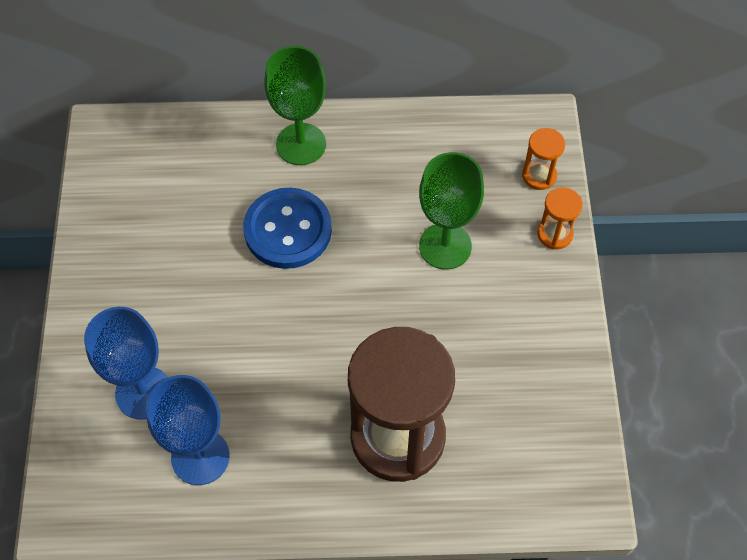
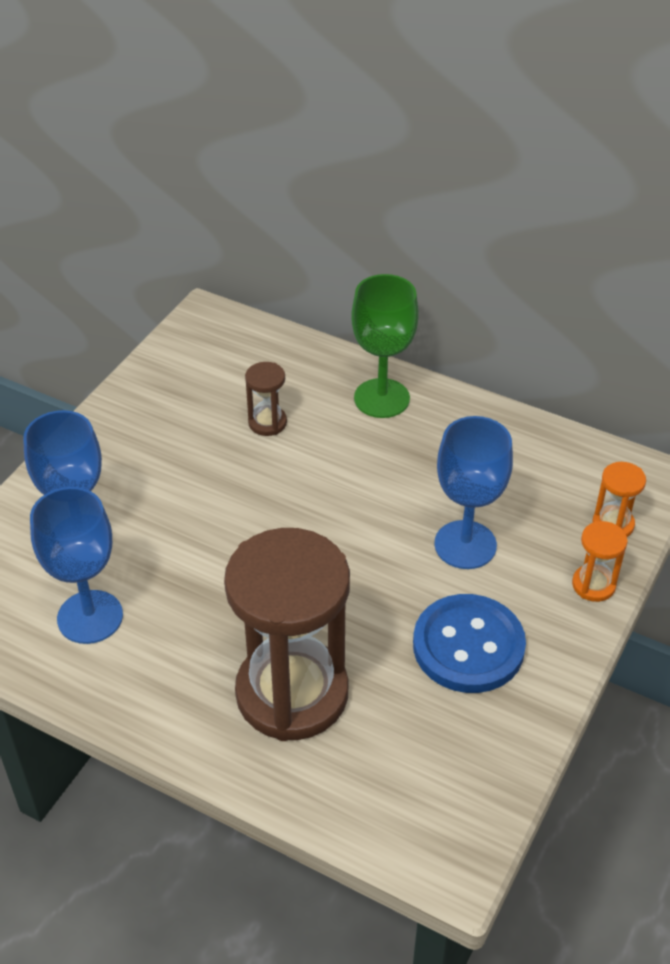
camera: 30 degrees right, 15 degrees down
(224, 210) = (267, 423): none -> brown hourglass
(288, 230) = (316, 464): blue button -> blue button (468, 646)
(445, 246) = (465, 545): green goblet -> blue goblet

